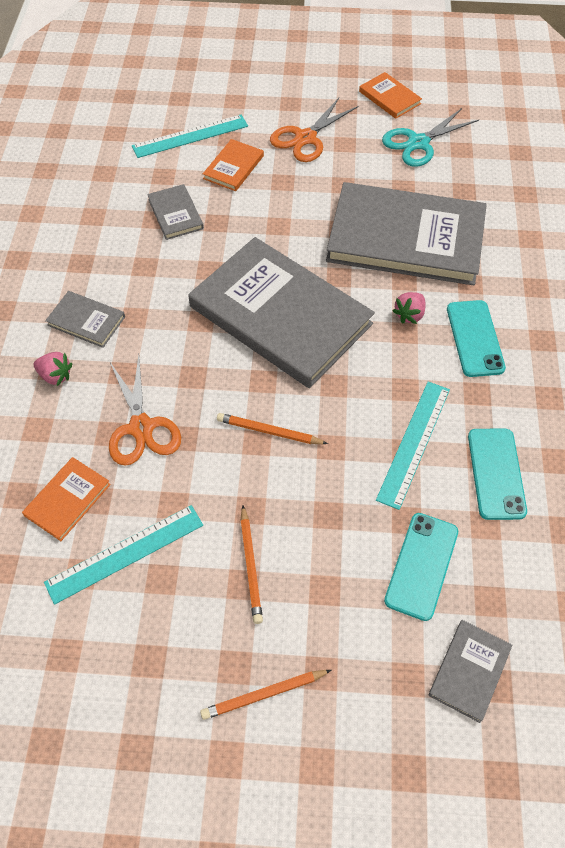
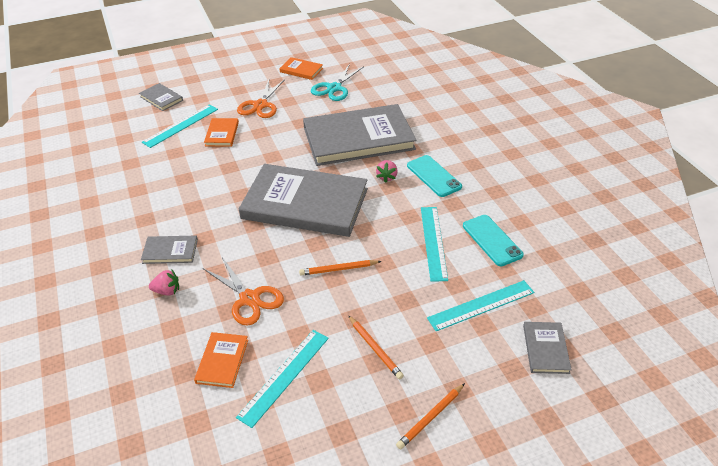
camera: 25 degrees left, 15 degrees down
(175, 214) = (197, 171): grey book -> grey book (161, 98)
(422, 566) = (481, 305): turquoise phone -> turquoise ruler

